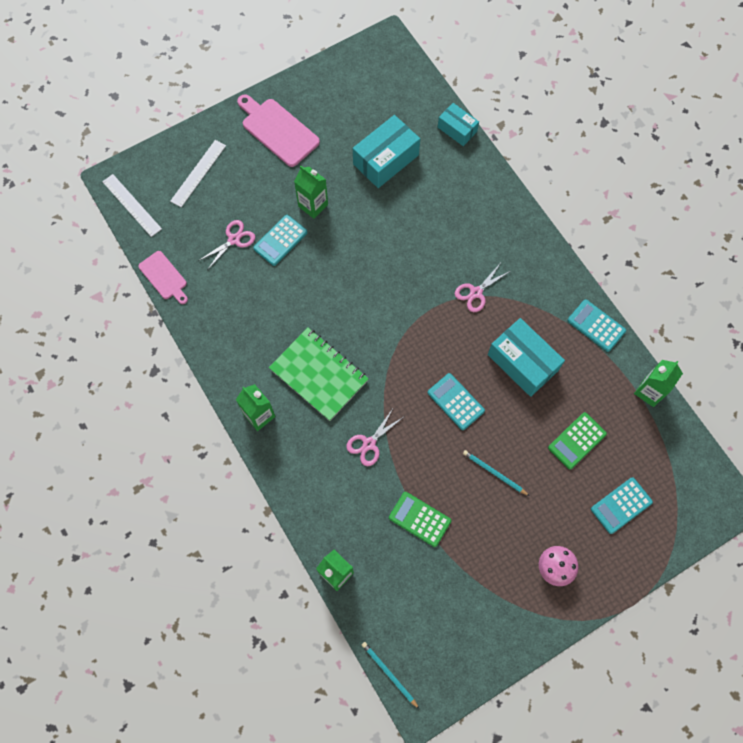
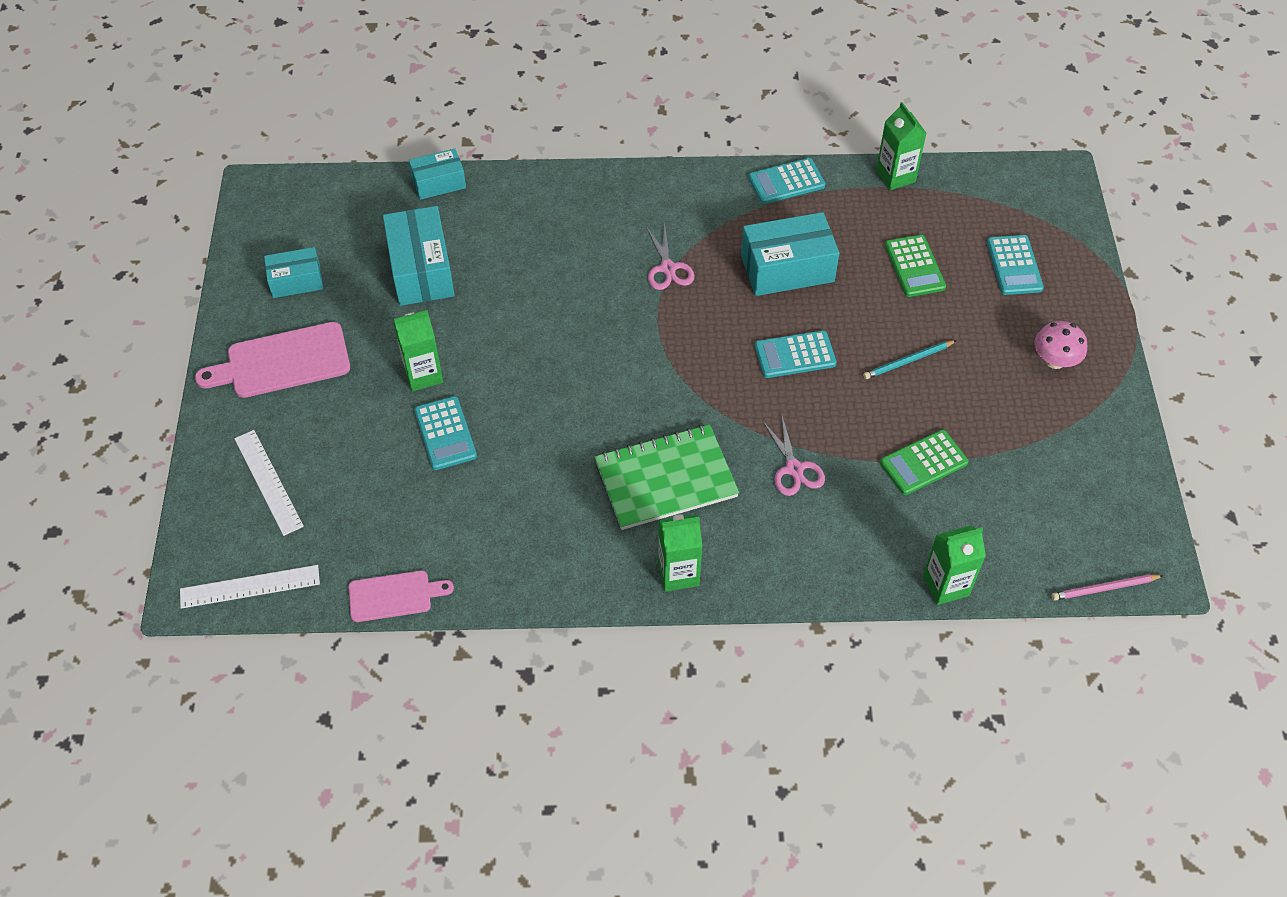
camera: 60 degrees left, 15 degrees down
(234, 239) = (402, 486): pink scissors -> none
(336, 102) = (296, 281): none -> turquoise box
(389, 674) = (1104, 588): turquoise pencil -> pink pencil

